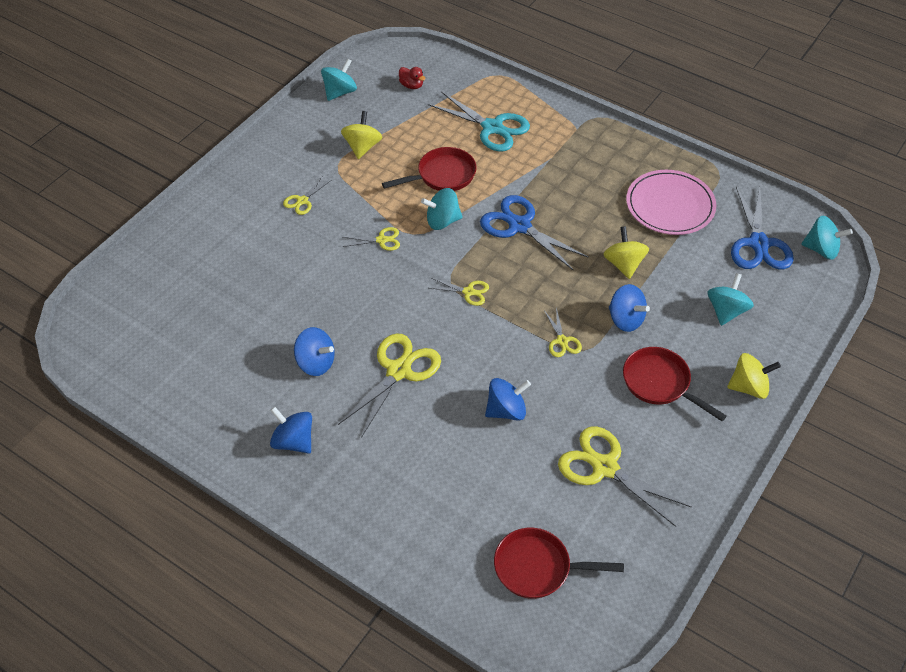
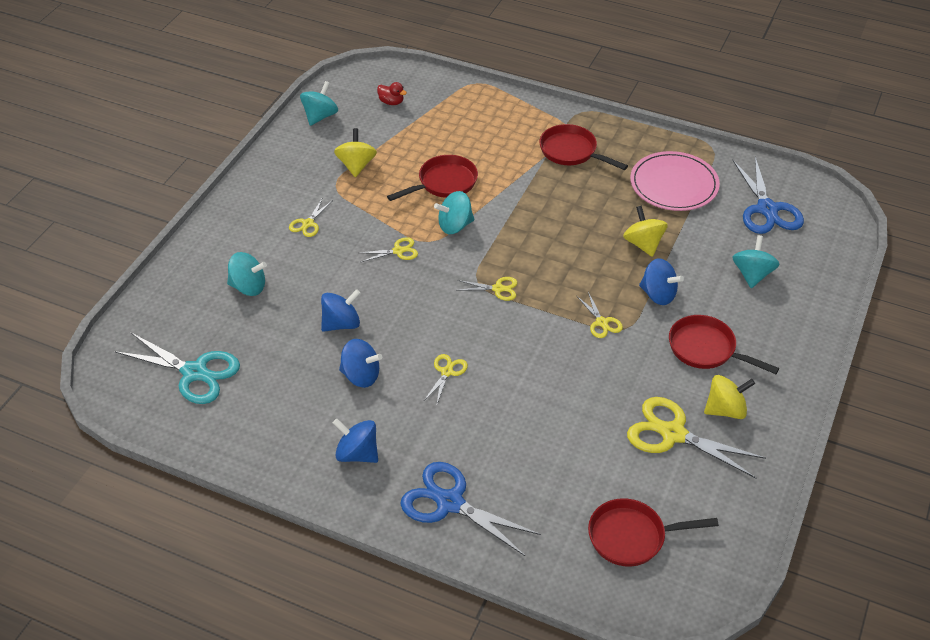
camera: 10 degrees left, 5 degrees down
(398, 371) = (447, 372): yellow scissors -> yellow scissors, size x0.50
(492, 128) = (482, 133): turquoise scissors -> turquoise scissors (194, 372)
(506, 410) = (563, 394): blue spinning top -> blue spinning top (341, 324)
(519, 226) = (532, 221): blue scissors -> blue scissors (450, 503)
(576, 158) = (571, 152): none -> red pan
(749, 387) = (791, 341): yellow spinning top -> yellow spinning top (725, 410)
(821, 249) = (827, 207): turquoise spinning top -> turquoise spinning top (248, 287)

